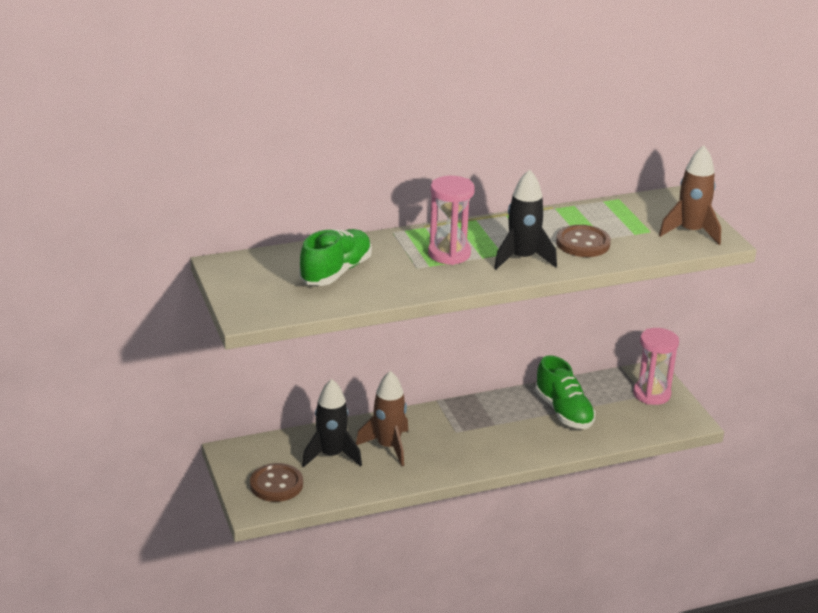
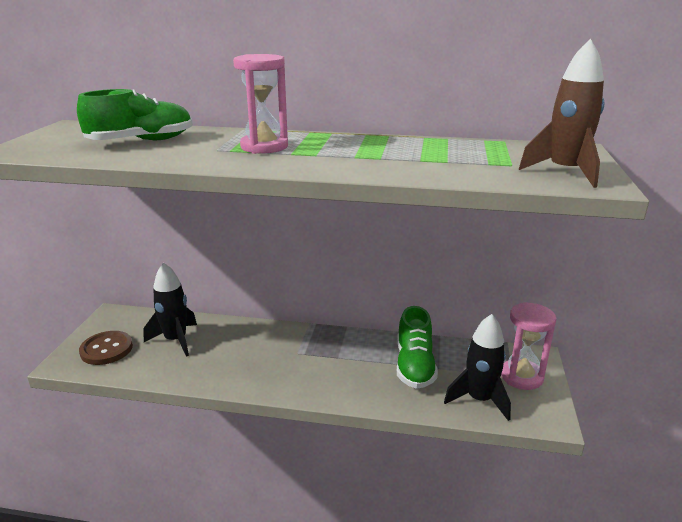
camera: 30 degrees right, 5 degrees down
(388, 447) = (227, 347): brown rocket -> none
(522, 258) = (330, 160): black rocket -> black rocket (479, 399)
(583, 243) = (416, 161): brown button -> none

